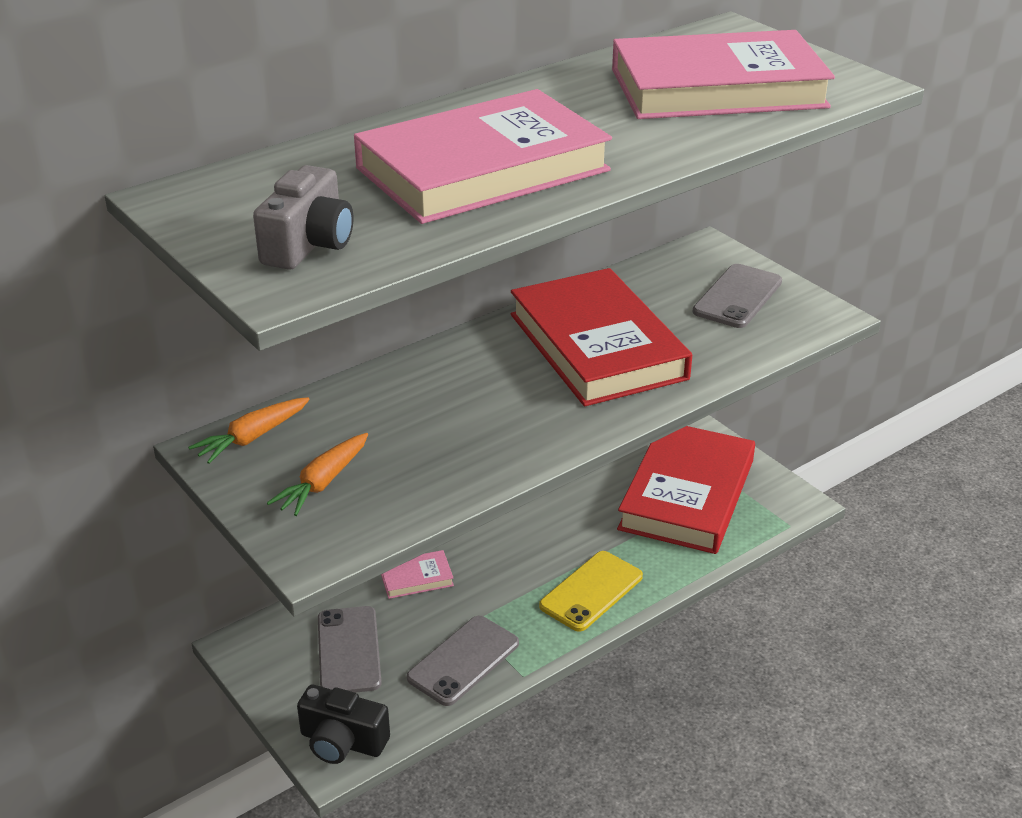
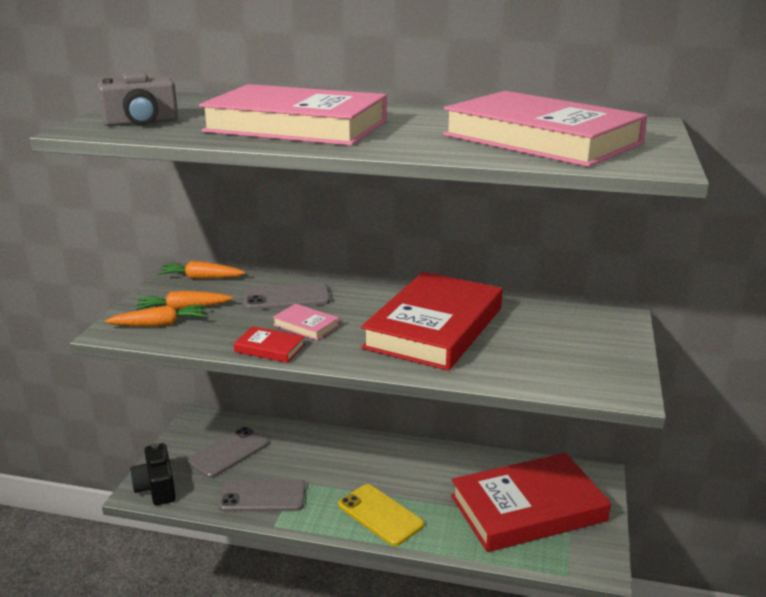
camera: 50 degrees right, 10 degrees down
(341, 515) = (159, 324): none -> orange carrot
(416, 578) = (311, 444): pink book -> pink book (306, 325)
(508, 462) = (269, 348): none -> red book
(591, 591) = (380, 515): yellow phone -> yellow phone turned 45 degrees clockwise
(737, 297) = (581, 350): grey phone -> grey phone (286, 297)

